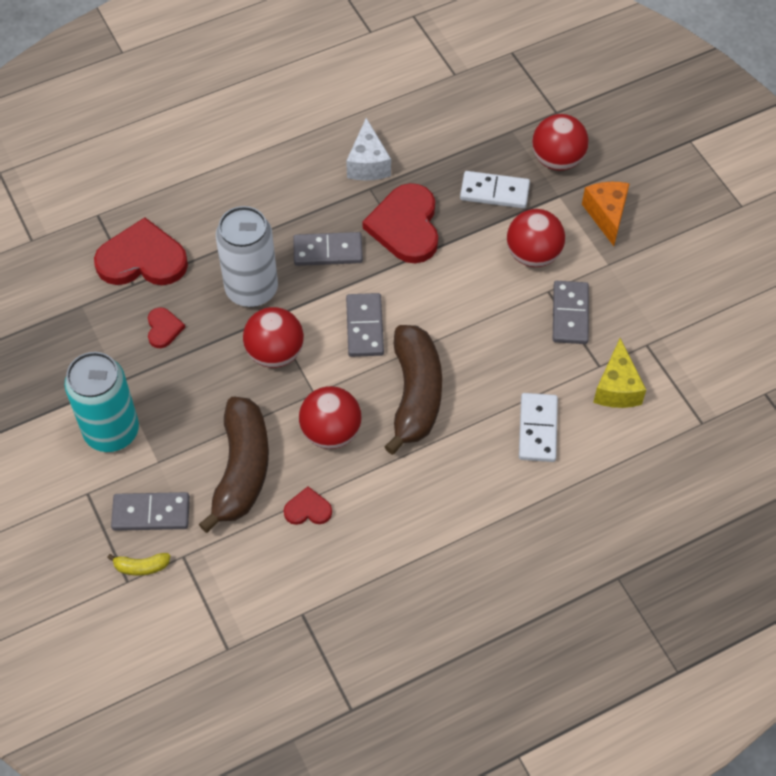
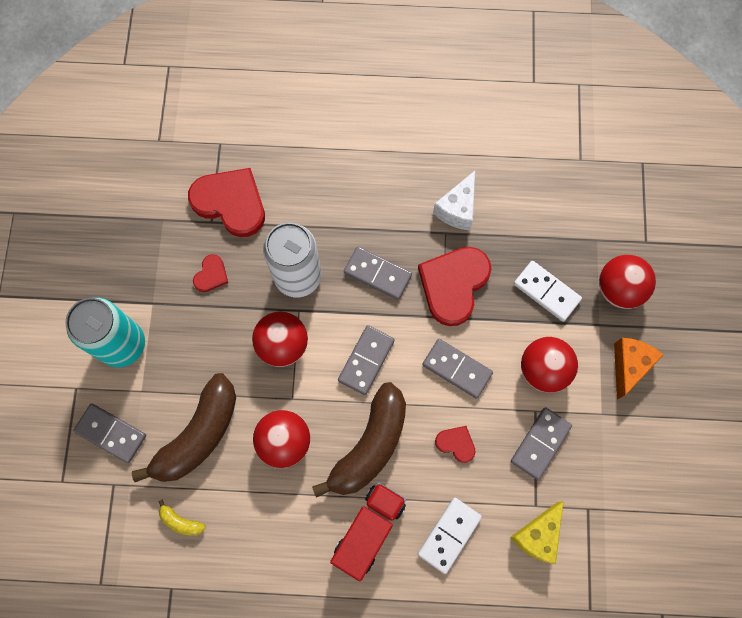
camera: 30 degrees right, 15 degrees up
(141, 567) = (78, 475): yellow banana -> yellow banana (181, 521)
(308, 509) = (227, 500): red heart -> red heart (456, 443)
(454, 292) = (457, 369): none -> grey domino
(461, 464) = (369, 530): none -> red truck

